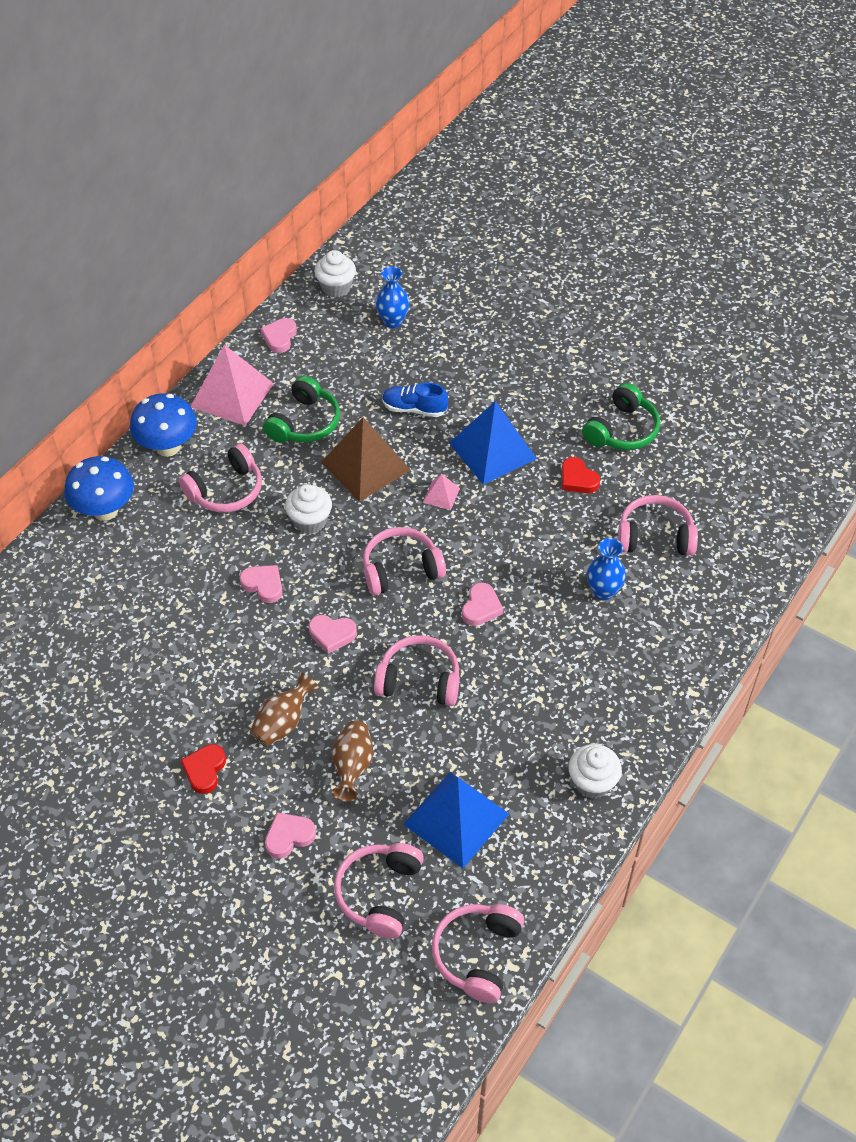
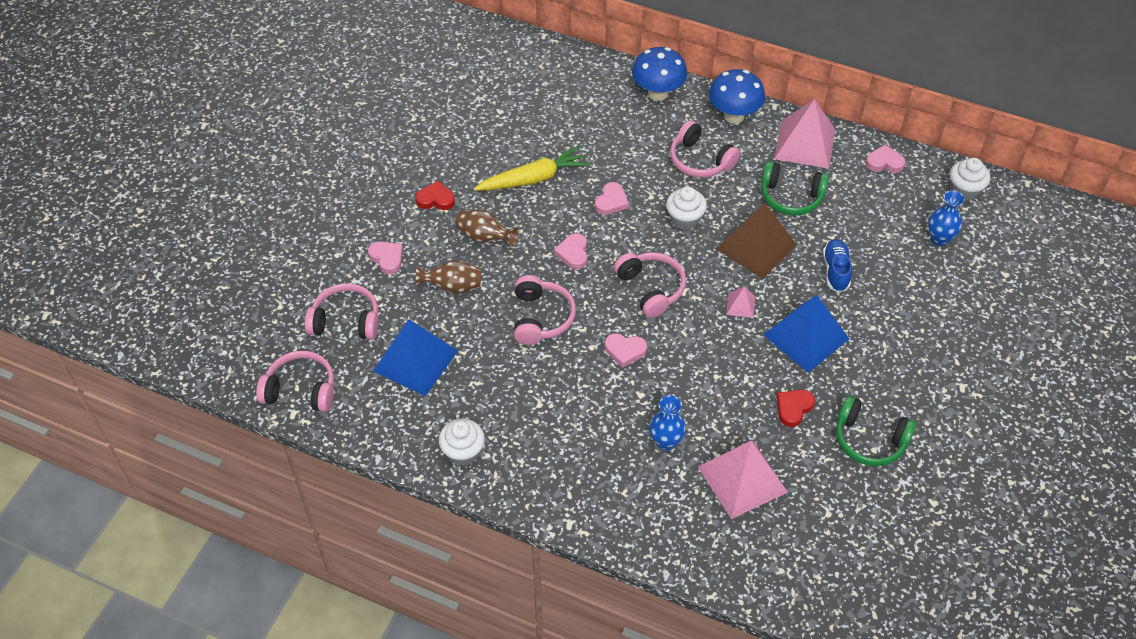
camera: 80 degrees right, 0 degrees up
(203, 658) = (533, 179): none -> yellow carrot
(655, 536) = (742, 479): pink headphones -> pink pyramid

